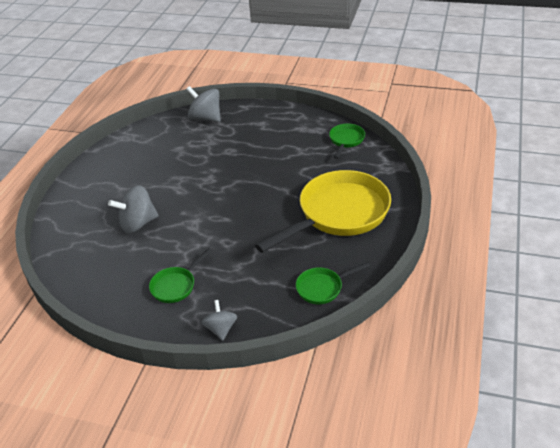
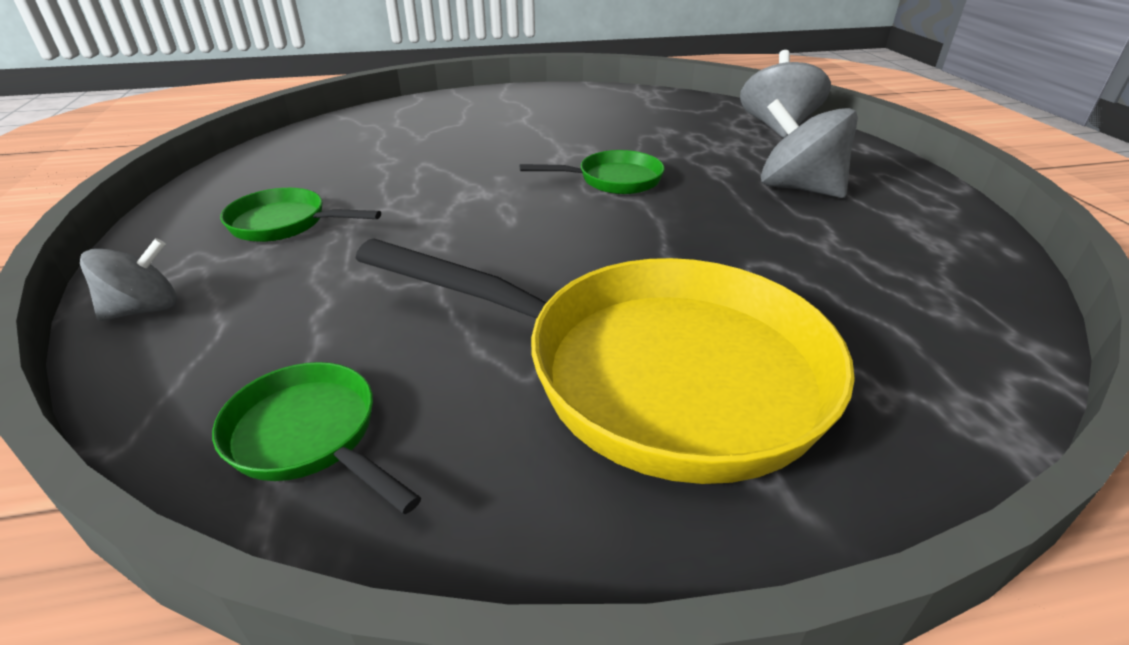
camera: 60 degrees right, 5 degrees down
(138, 224) = (443, 151): grey spinning top -> grey spinning top (798, 188)
(346, 140) = (967, 295): green pan -> green pan (613, 180)

